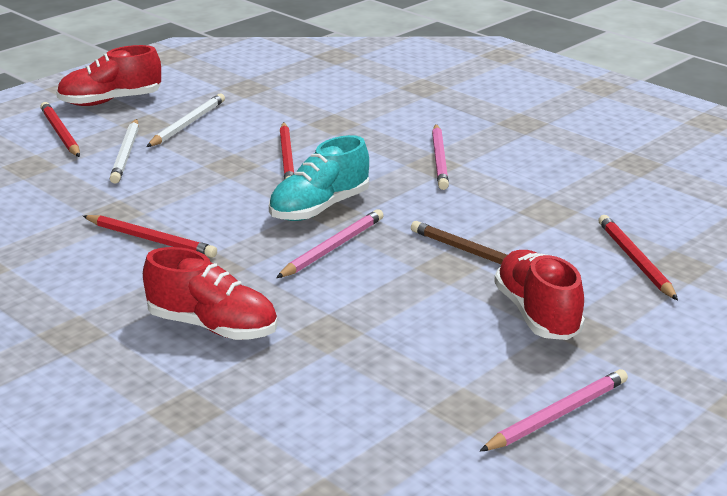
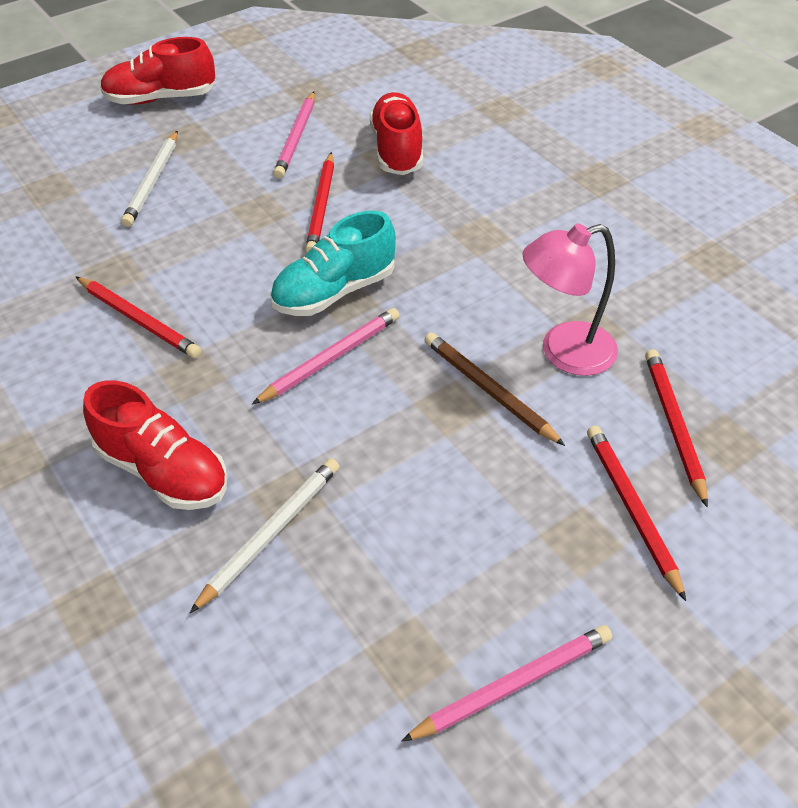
camera: 10 degrees right, 20 degrees up
(60, 133) = (95, 142): red pencil -> red pencil (632, 509)
(187, 124) = (230, 142): white pencil -> white pencil (271, 534)
(439, 159) = (489, 228): pink pencil -> pink pencil (296, 137)
(530, 227) = (563, 352): none -> pink lamp
(537, 314) = (534, 502): red shoe -> red shoe (397, 150)

